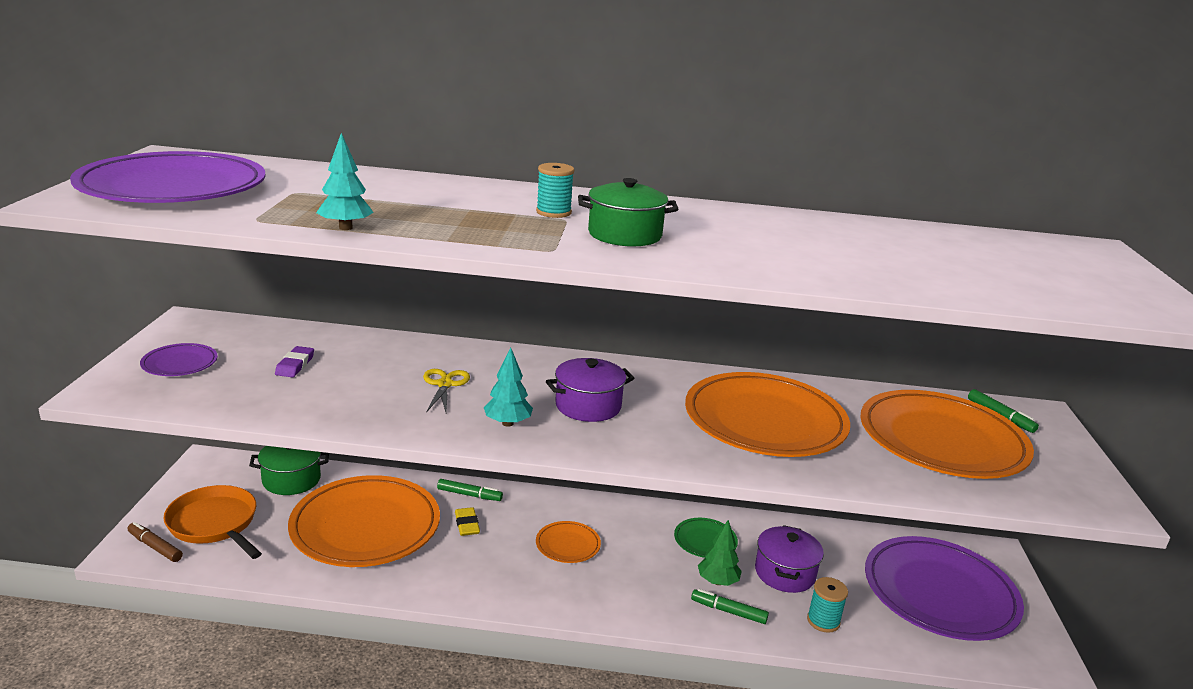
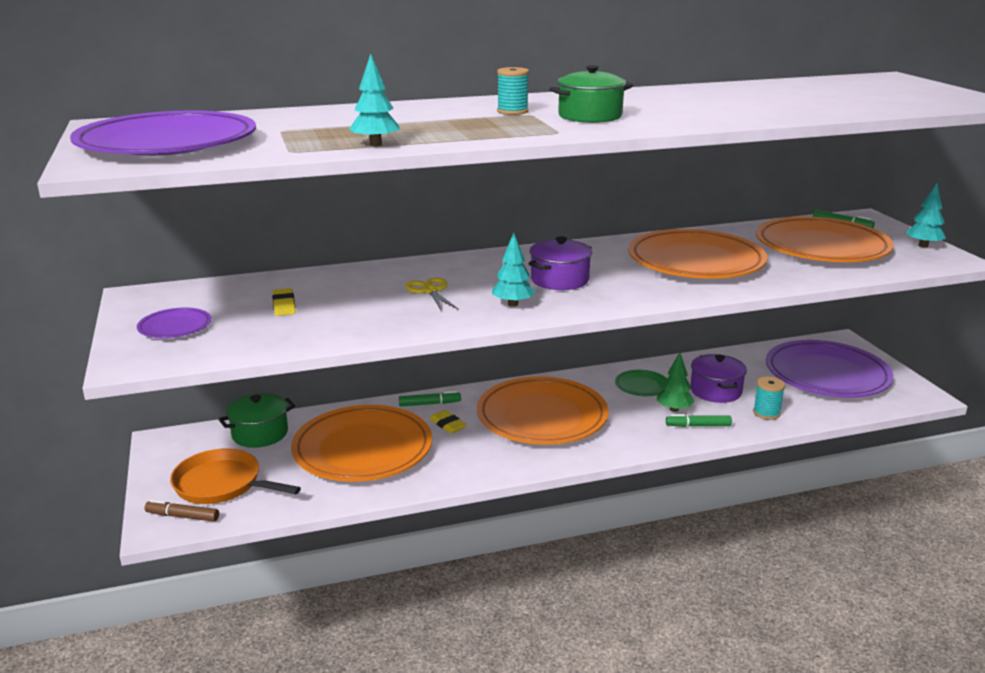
camera: 20 degrees left, 0 degrees up
(295, 365) = (284, 305): purple eraser -> yellow eraser
(568, 545) = (542, 416): orange plate -> orange plate, size x2.26
(1083, 474) = (923, 246): none -> turquoise tree

